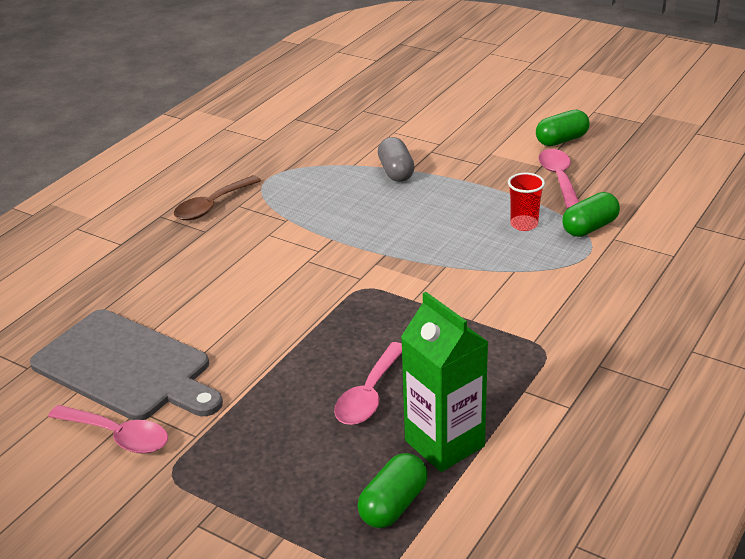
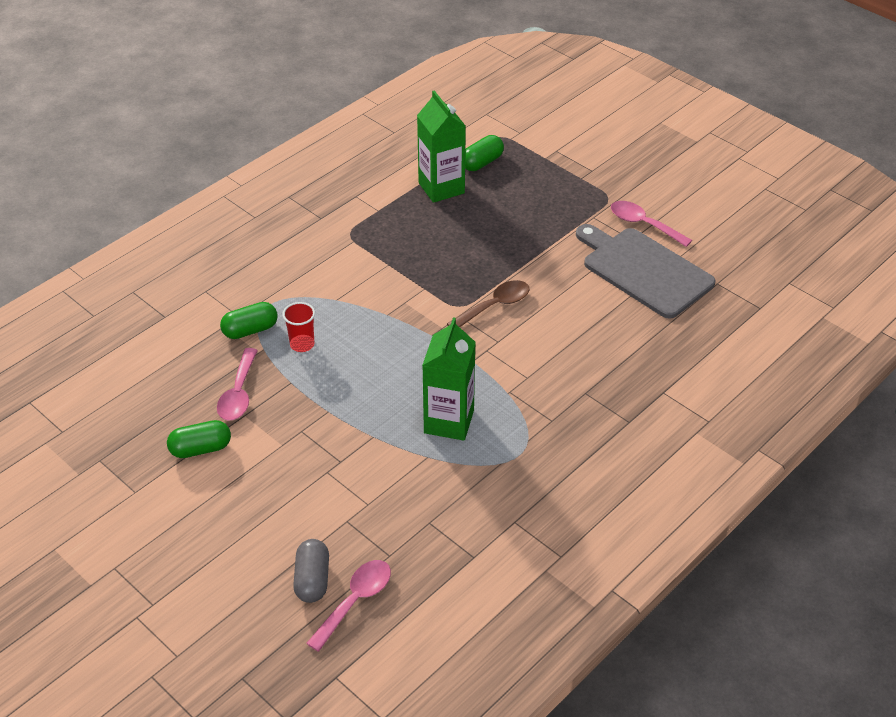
camera: 170 degrees left, 10 degrees up
(212, 206) = (577, 424): brown spoon -> brown spoon (494, 306)
(341, 189) = (449, 421): none -> green carton
(369, 395) = (478, 223): pink spoon -> pink spoon (355, 601)
(396, 172) = (388, 436): grey capsule -> grey capsule (312, 580)

